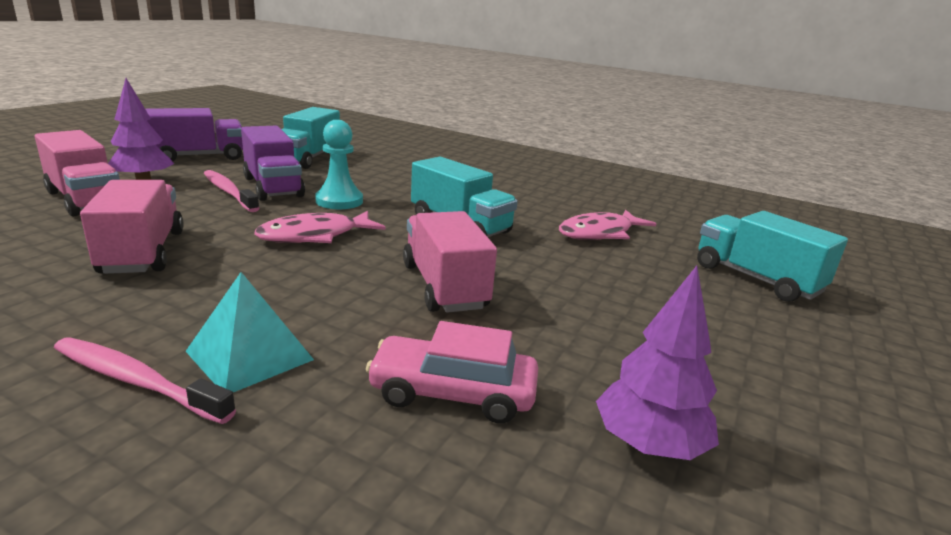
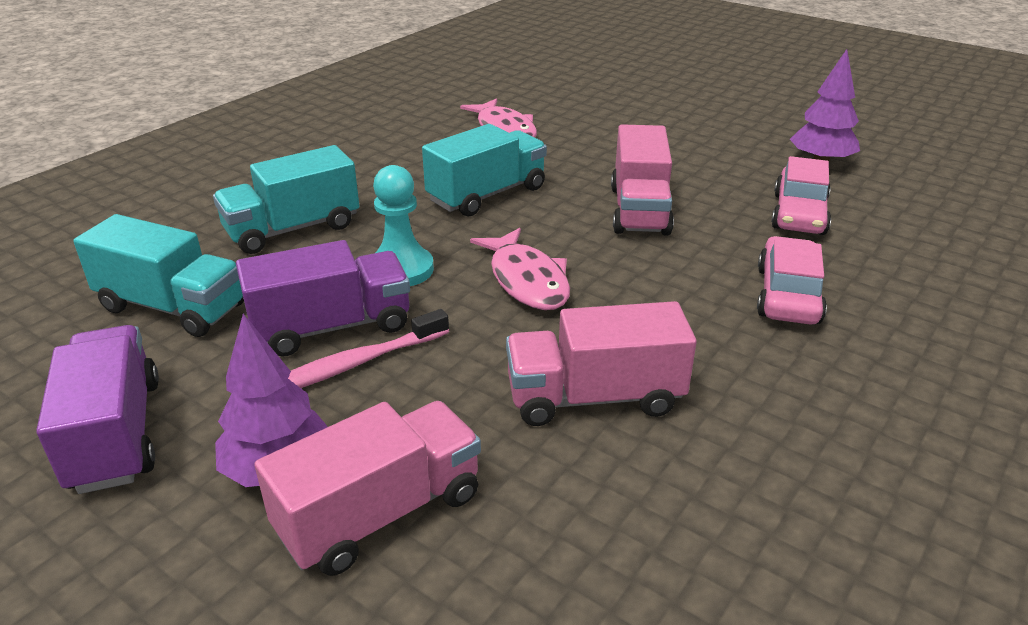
camera: 80 degrees left, 10 degrees up
(136, 381) = (845, 342): pink toothbrush -> none
(250, 355) = (787, 295): turquoise pyramid -> pink car
(444, 286) = (639, 210): pink truck -> pink truck turned 75 degrees counterclockwise
(756, 279) = (594, 90): turquoise truck -> turquoise truck (293, 229)

